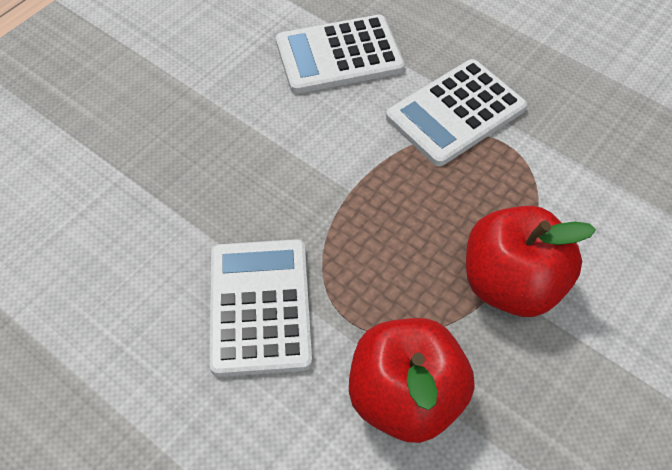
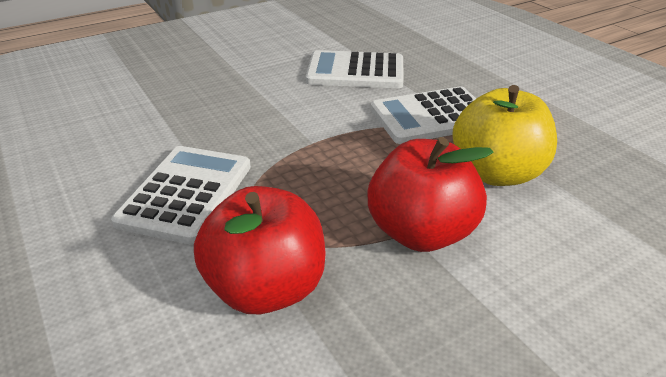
camera: 20 degrees right, 20 degrees down
(550, 181) = (497, 173): none -> yellow apple

